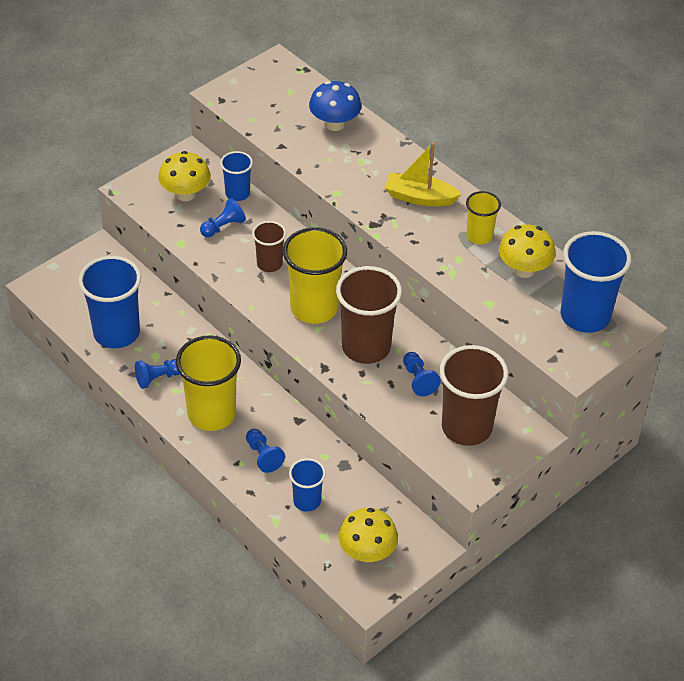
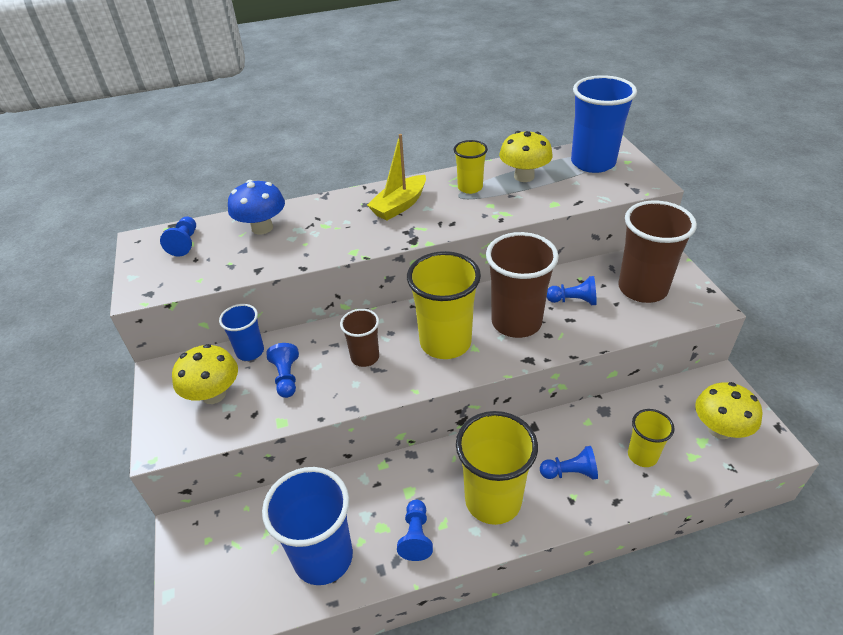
camera: 60 degrees left, 5 degrees down
(288, 88) = (185, 243): none -> blue pawn
(307, 501) = (642, 455): blue cup -> yellow cup

